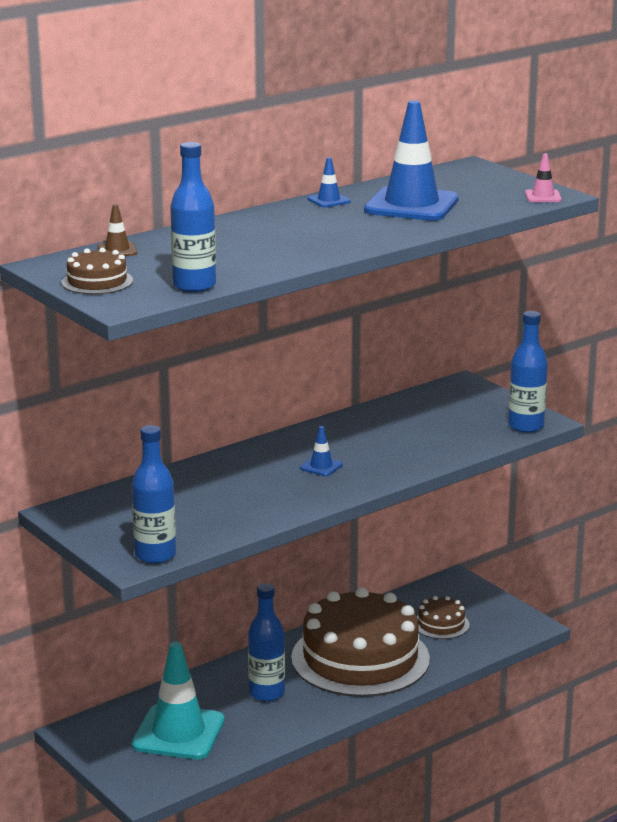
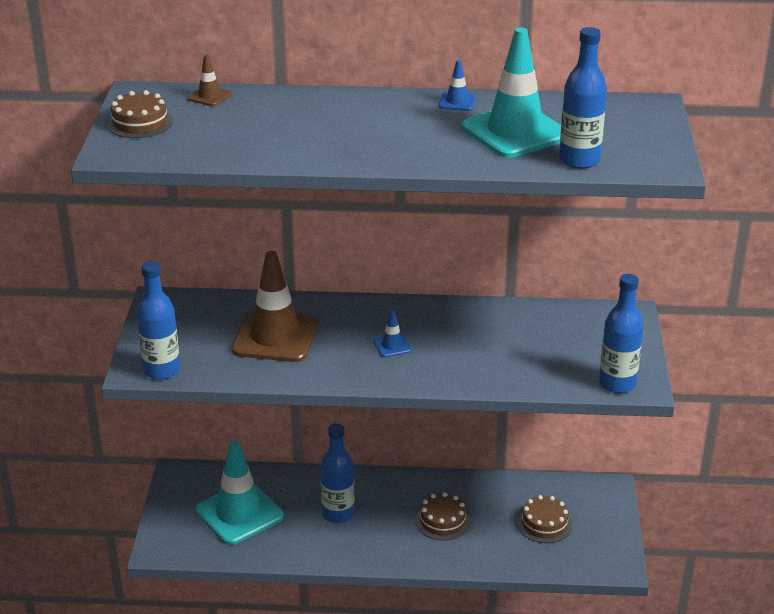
camera: 40 degrees right, 10 degrees up
(194, 286) = (193, 154): blue bottle -> blue bottle (579, 160)
(214, 497) = (275, 337): none -> brown traffic cone
(360, 658) = (442, 521): brown cake -> brown cake, size x0.42
(411, 205) = (515, 132): blue traffic cone -> turquoise traffic cone
(543, 196) = (651, 165): pink traffic cone -> none

